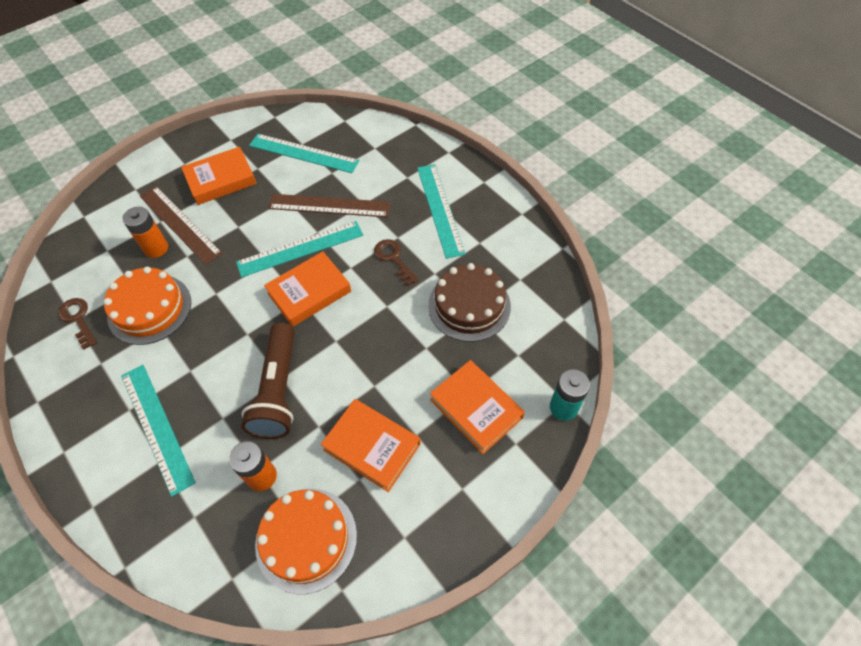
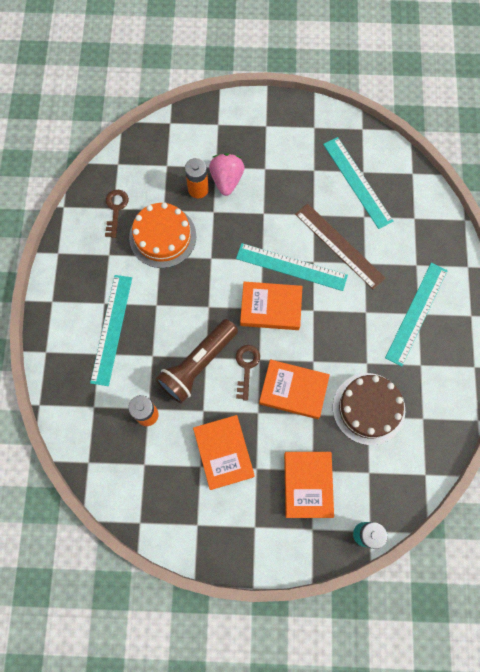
camera: 40 degrees right, 15 degrees up
(180, 224) = (227, 180): brown ruler -> pink strawberry
(221, 180) = (280, 161): orange book -> orange book (293, 390)
(306, 539) = (143, 476): orange cake -> none
(393, 259) = (348, 328): brown key -> brown key (246, 367)

